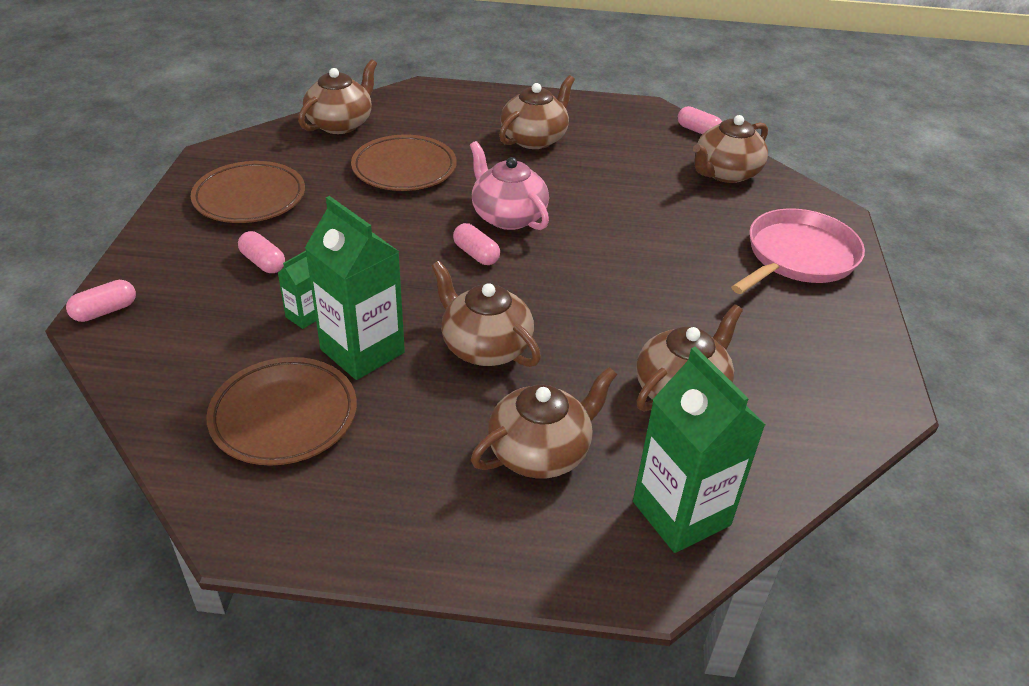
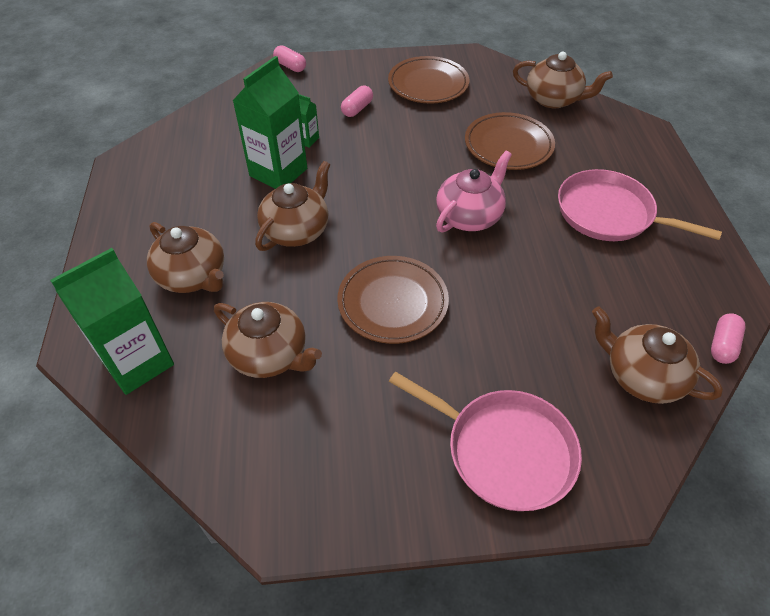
camera: 80 degrees right, 10 degrees up
(284, 416) = (213, 154): brown plate -> brown plate (392, 302)
(476, 254) = (407, 206): pink capsule -> none
(534, 139) = (609, 214): brown teapot -> pink pan

